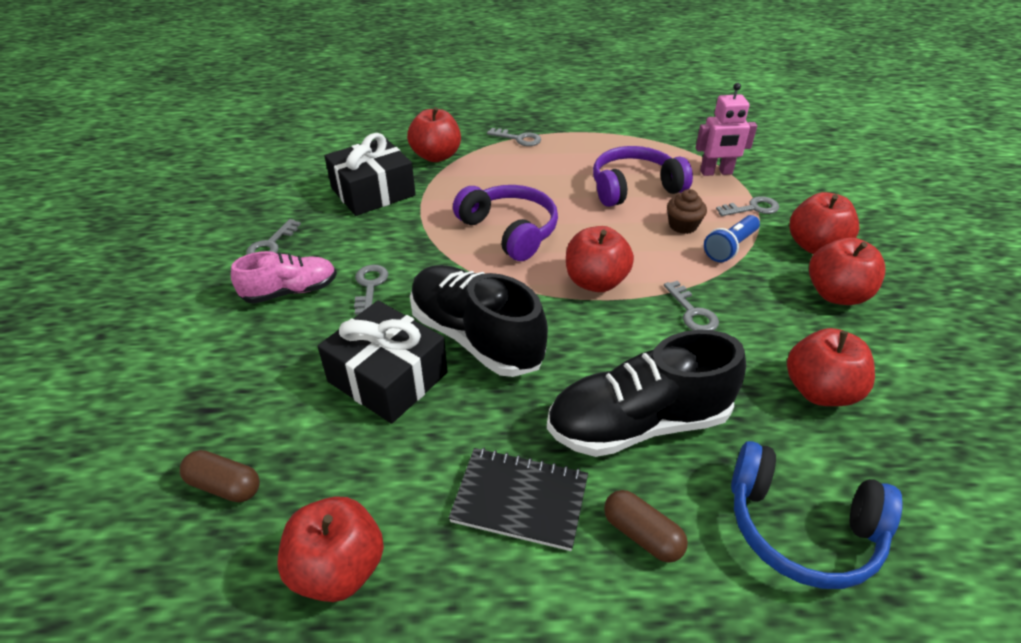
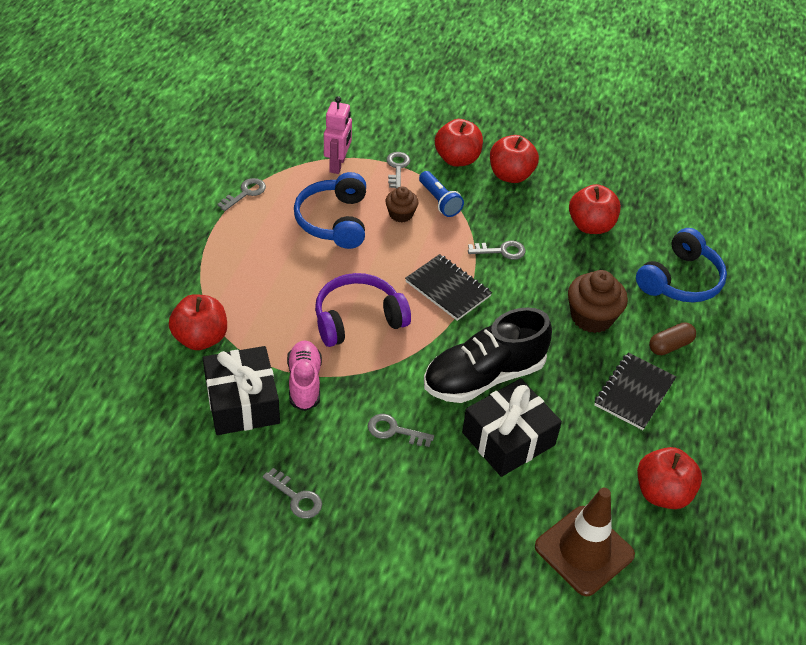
camera: 75 degrees left, 5 degrees up
(224, 486) = (584, 550): brown capsule -> brown traffic cone
(290, 291) = (378, 489): pink shoe -> pink shoe (304, 382)
(518, 139) = (204, 267): grey key -> grey key (245, 193)
(595, 282) = (448, 289): red apple -> black notebook
(634, 188) = (334, 221): purple headphones -> blue headphones
(638, 423) = (591, 317): black shoe -> brown cupcake

